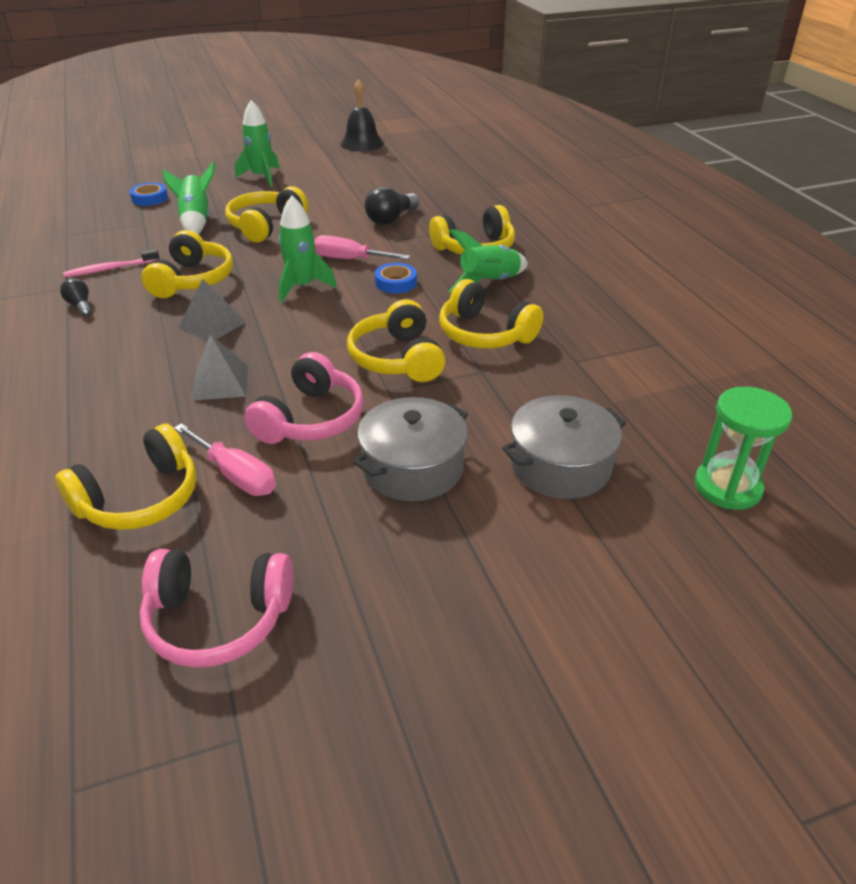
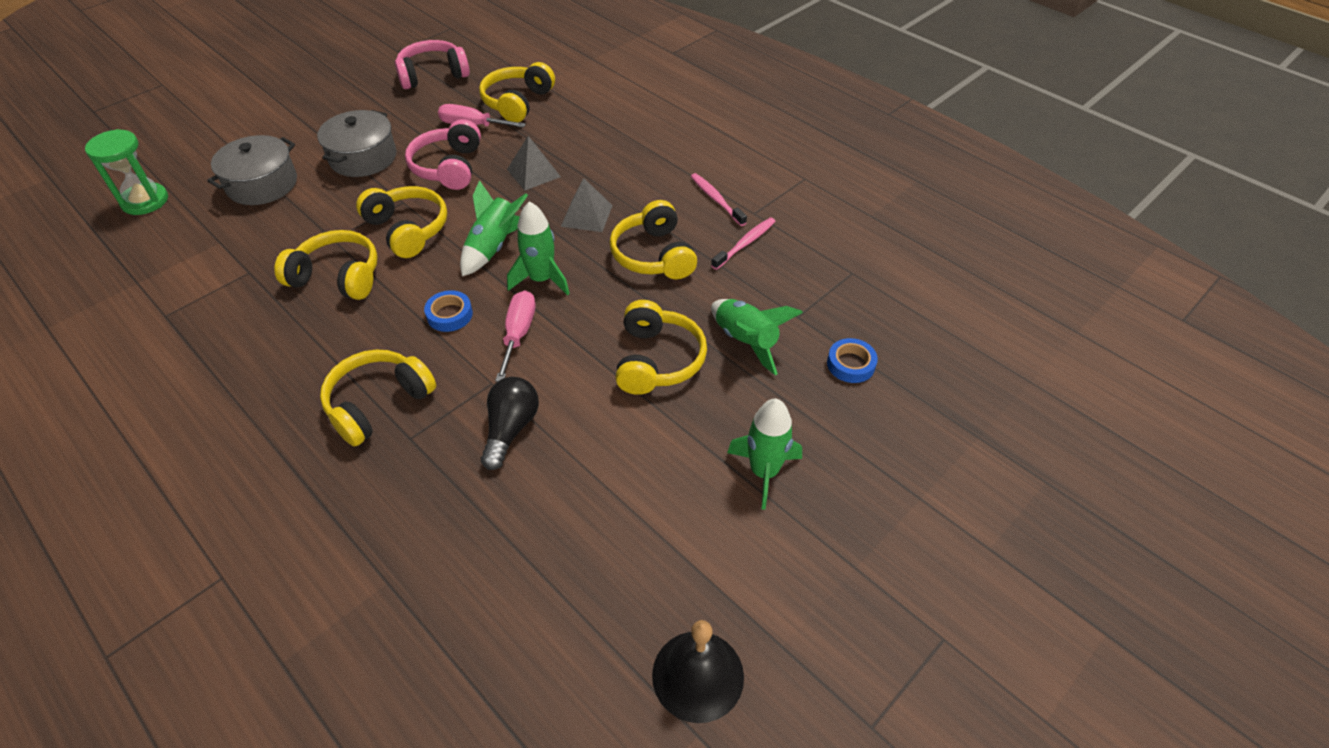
camera: 155 degrees right, 10 degrees up
(80, 306) = (716, 199): black light bulb -> pink toothbrush
(349, 259) = (518, 334): pink screwdriver -> pink screwdriver turned 75 degrees counterclockwise
(489, 283) = (347, 347): green rocket -> green rocket (493, 247)

